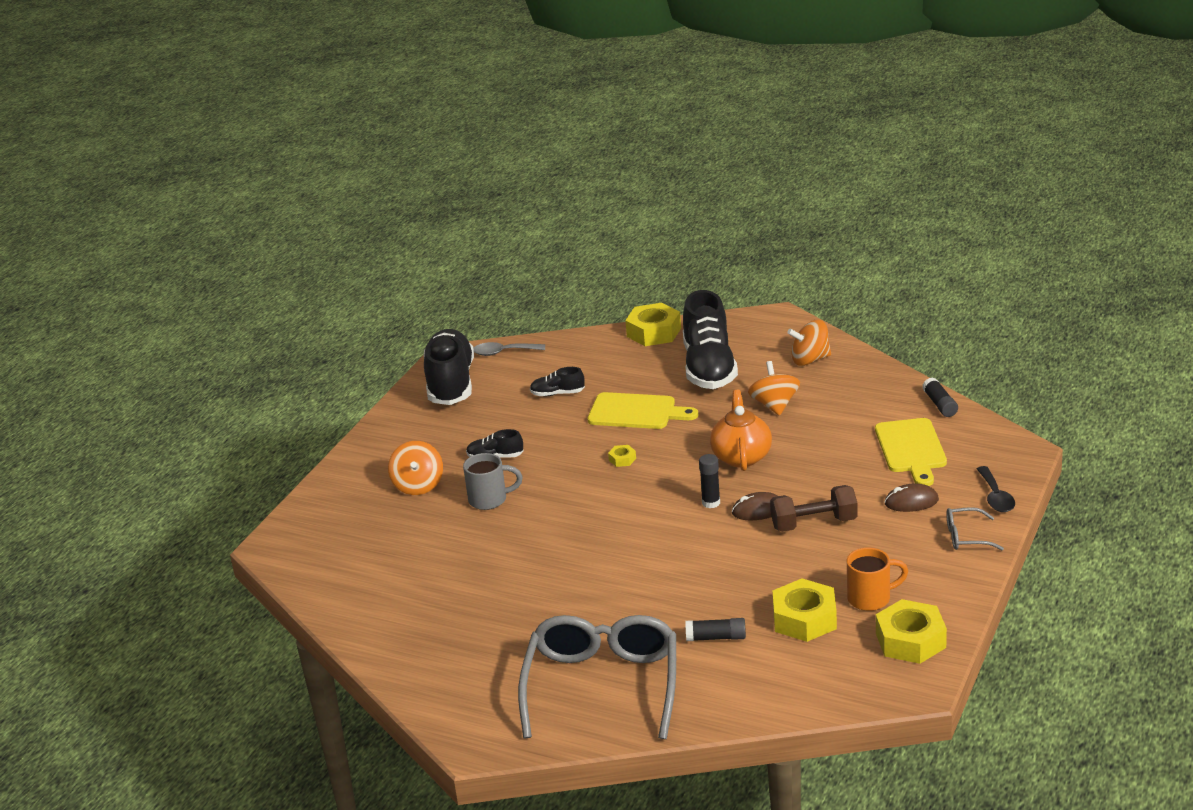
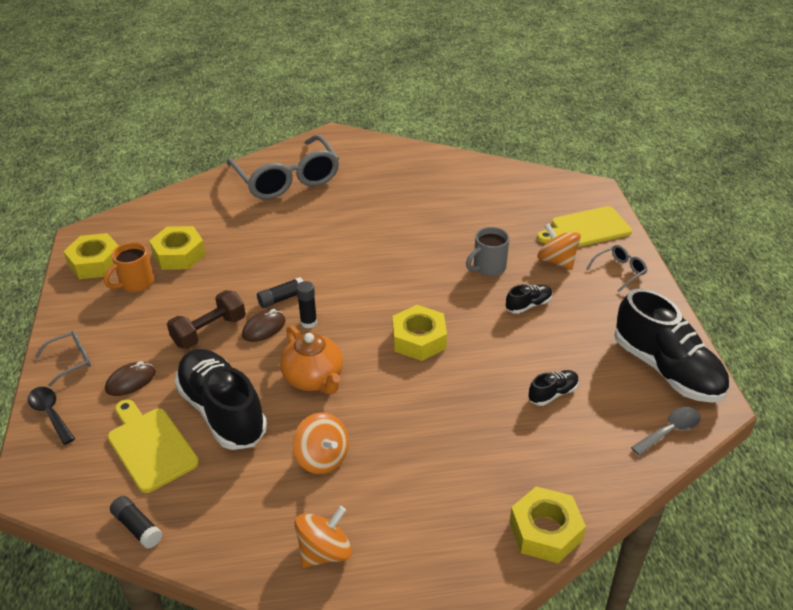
camera: 145 degrees right, 10 degrees up
(376, 459) = (619, 271): none -> grey glasses
(622, 459) = (419, 339): yellow nut -> yellow nut, size x2.24
(636, 412) = (455, 398): yellow cutting board -> yellow cutting board (587, 228)
(709, 368) = (432, 491): black shoe -> black shoe (222, 411)
(716, 637) = (234, 225): black glue stick -> black glue stick (282, 298)

